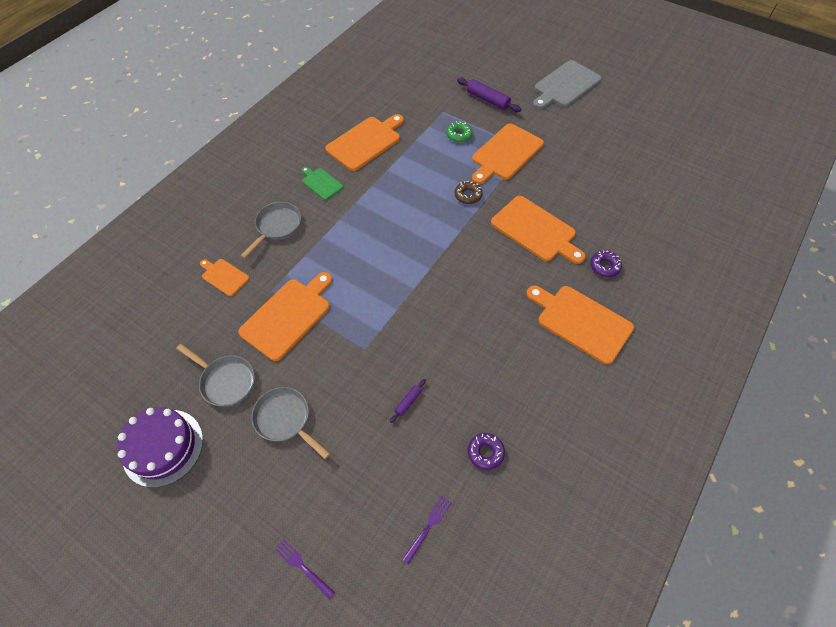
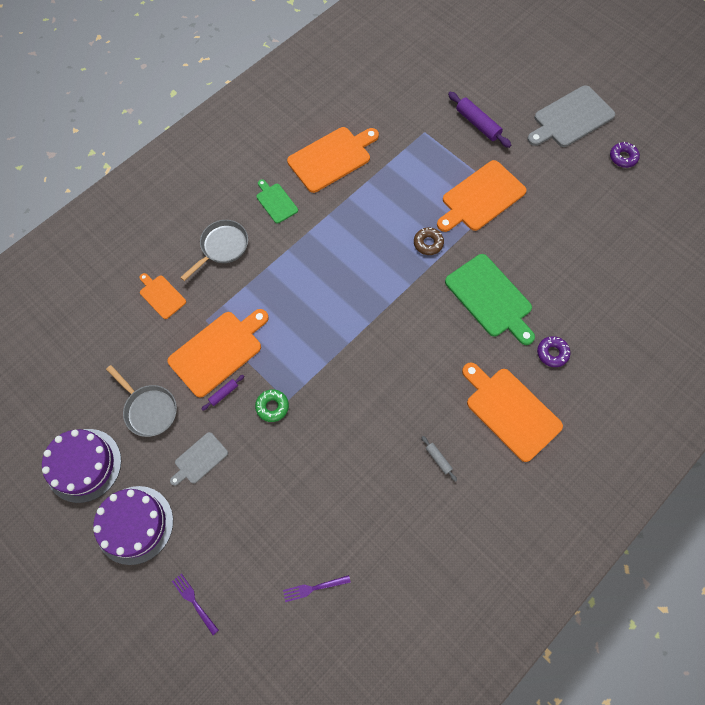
camera: 10 degrees right, 10 degrees up
(225, 497) = (134, 524): none -> purple cake
(285, 419) = (199, 459): grey pan -> grey cutting board
(408, 402) = (319, 464): purple rolling pin -> purple rolling pin (223, 393)
(428, 526) = (313, 588): purple fork -> purple fork turned 150 degrees counterclockwise
(459, 135) = (435, 165): green donut -> green donut (272, 407)
(485, 452) = (382, 528): purple donut -> purple donut (623, 157)
(524, 377) = (438, 459): none -> grey rolling pin
(536, 230) = (490, 298): orange cutting board -> green cutting board

